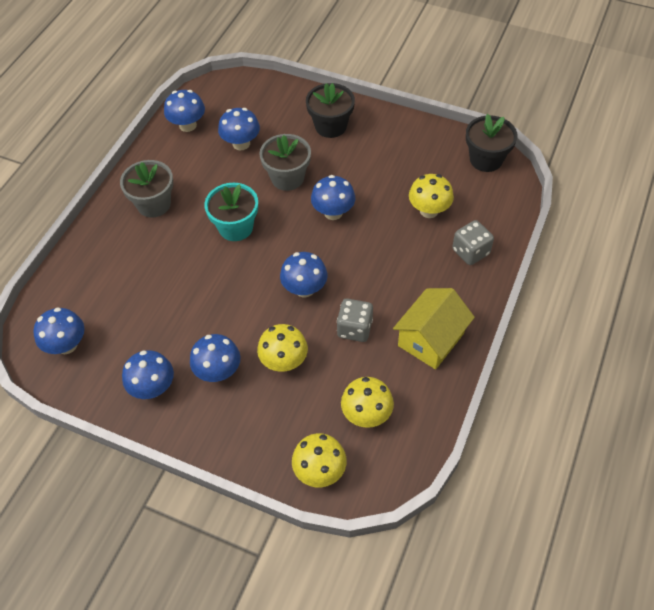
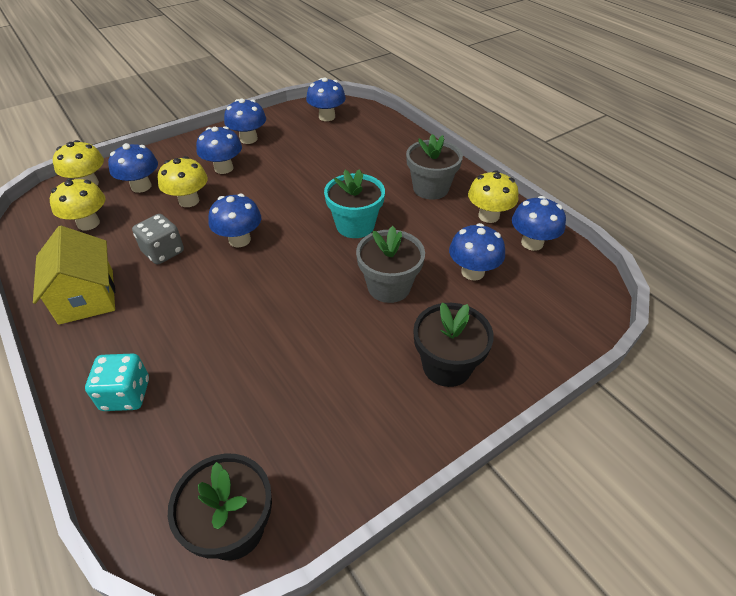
camera: 120 degrees right, 10 degrees down
(333, 212) = (306, 301): blue mushroom -> blue mushroom (141, 186)
(429, 210) = (222, 390): yellow mushroom -> yellow mushroom (488, 216)
(470, 252) = (126, 394): grey dice -> turquoise dice

